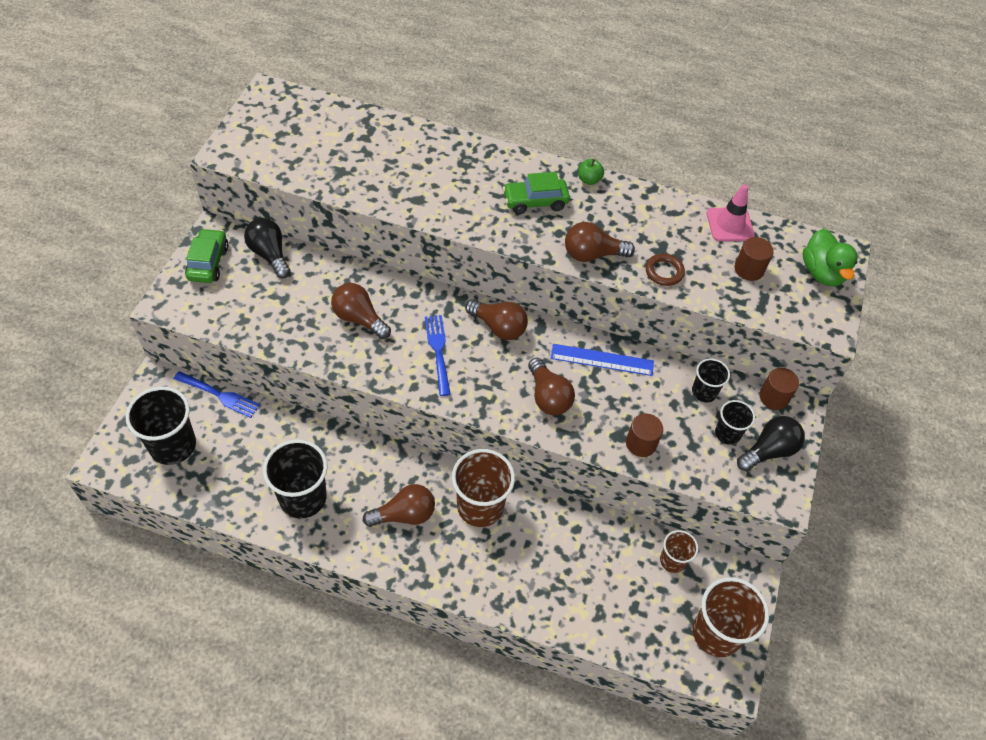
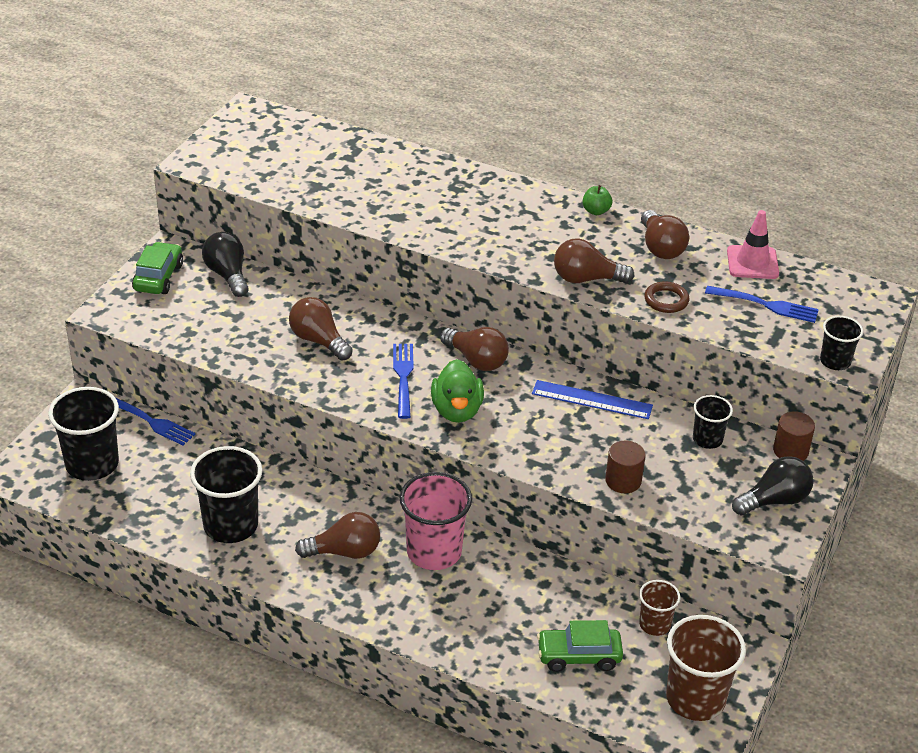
camera: 10 degrees right, 15 degrees down
(480, 506) = (434, 552): brown cup -> pink cup
(535, 202) = (530, 227): green car -> green car (578, 656)
(548, 396) = (522, 429): brown light bulb -> brown light bulb (660, 247)
(727, 433) = (728, 480): black cup -> black cup (835, 361)
(749, 269) = (766, 305): brown cylinder -> blue fork
(822, 273) = (852, 314): green duck -> green duck (457, 410)

